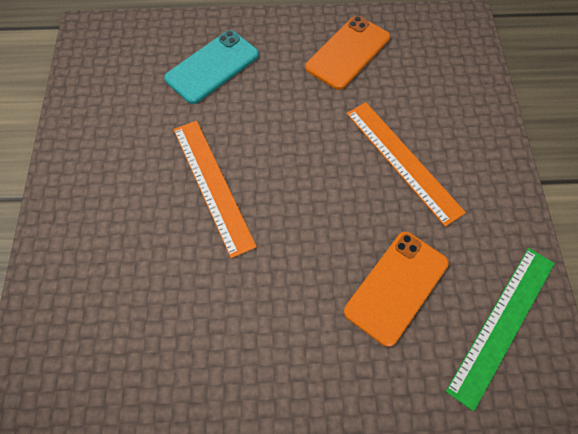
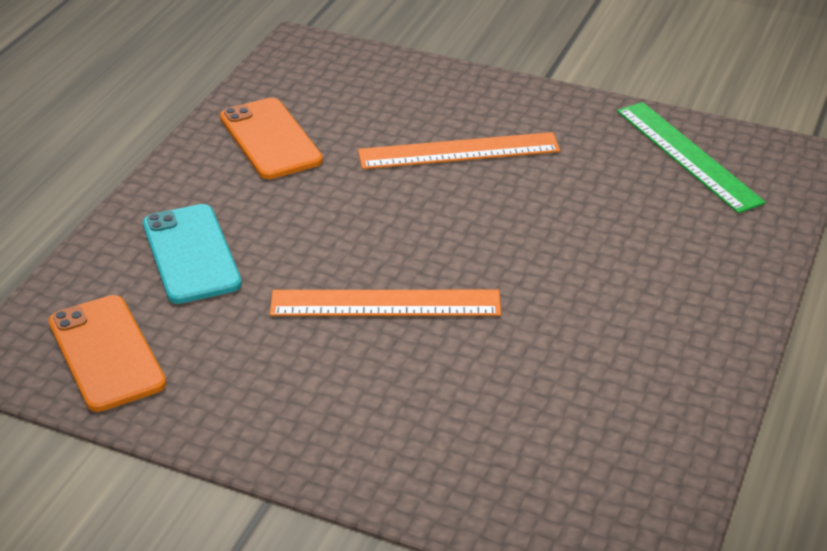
camera: 65 degrees left, 25 degrees down
(396, 287) = (610, 206): orange phone -> orange phone (106, 353)

